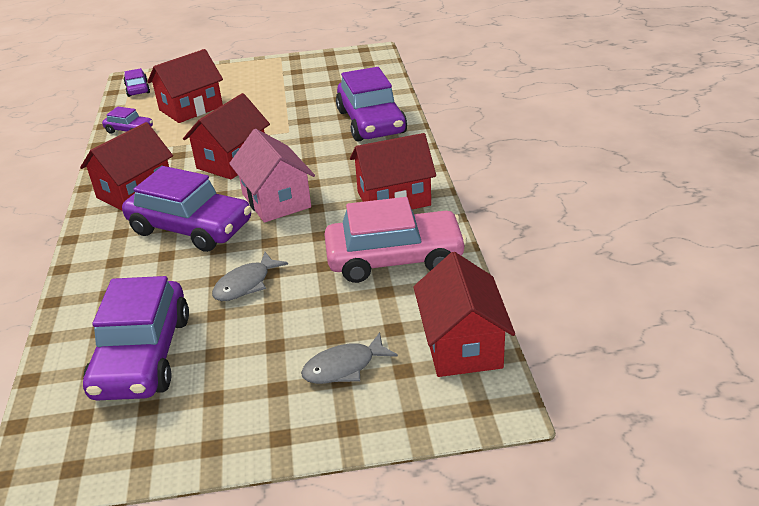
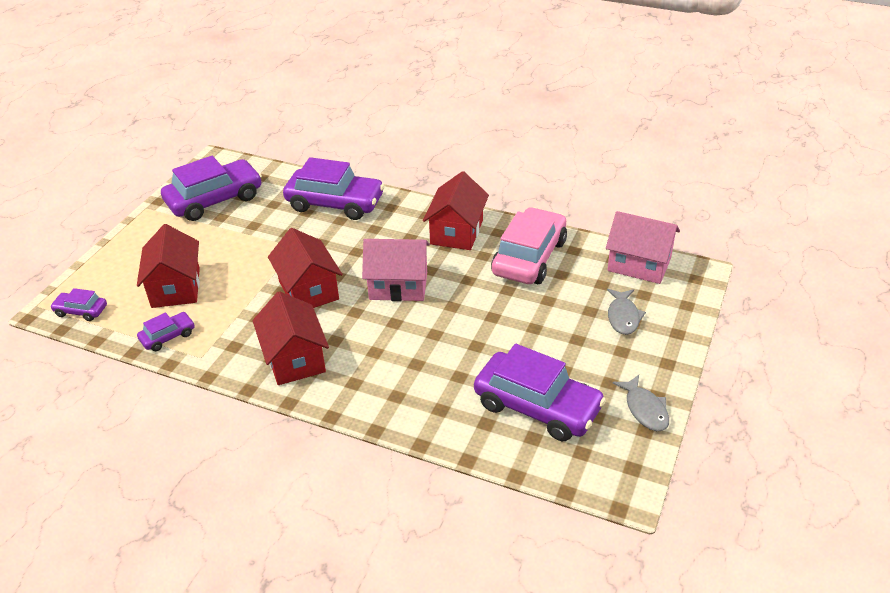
camera: 60 degrees left, 5 degrees up
(191, 227) = (389, 340): purple car -> purple car (214, 200)
(245, 284) = (496, 333): grey fish -> grey fish (645, 409)
(462, 345) = (639, 264): red house -> pink house

